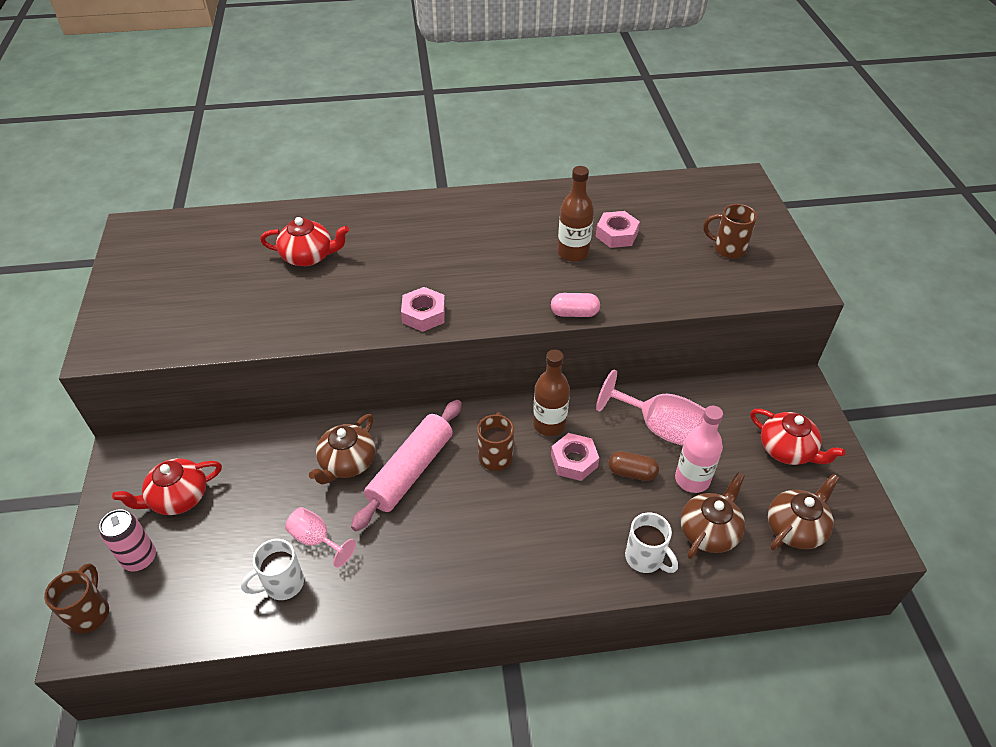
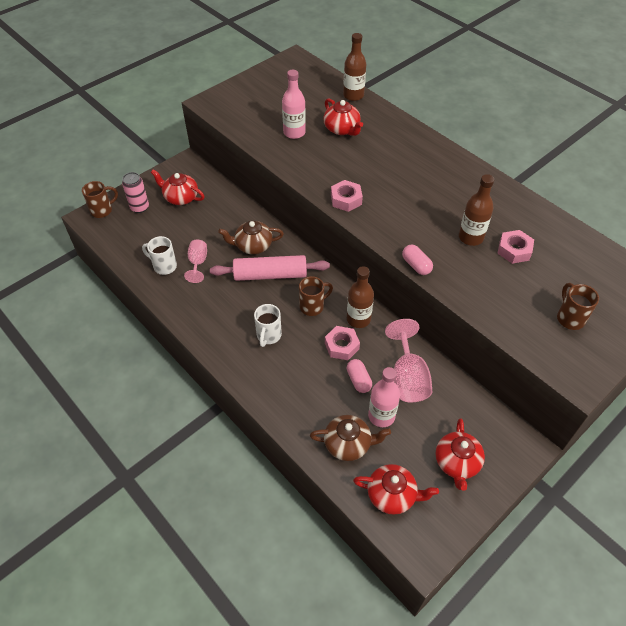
camera: 55 degrees right, 5 degrees up
(263, 299) = (294, 133): none -> pink bottle
(265, 217) = (353, 95): none -> brown bottle
(632, 472) = (358, 380): brown capsule -> pink capsule
(645, 558) = (301, 418): white mug -> white mug (268, 336)
(795, 528) = (392, 495): brown teapot -> red teapot

